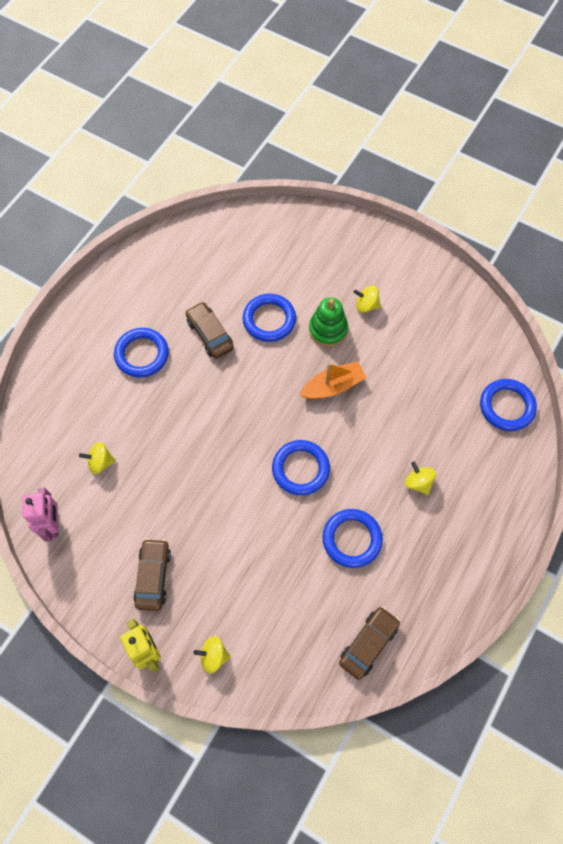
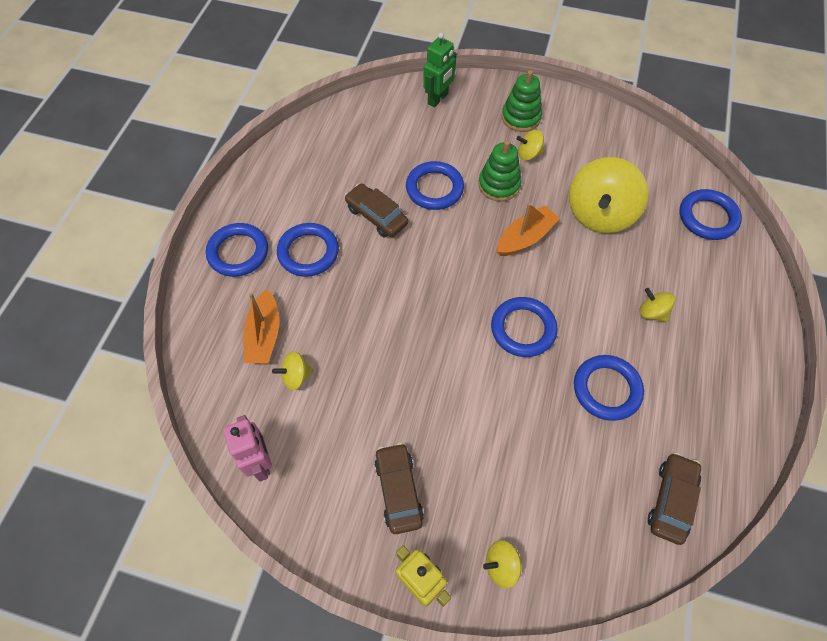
camera: 15 degrees left, 5 degrees down
(83, 340) = (238, 252): none -> blue ring
(85, 420) = (264, 335): none -> orange boat
(303, 230) = (438, 99): none -> green robot
(372, 266) = (521, 117): none -> green stacking toy
(408, 379) = (599, 214): none -> yellow spinning top

